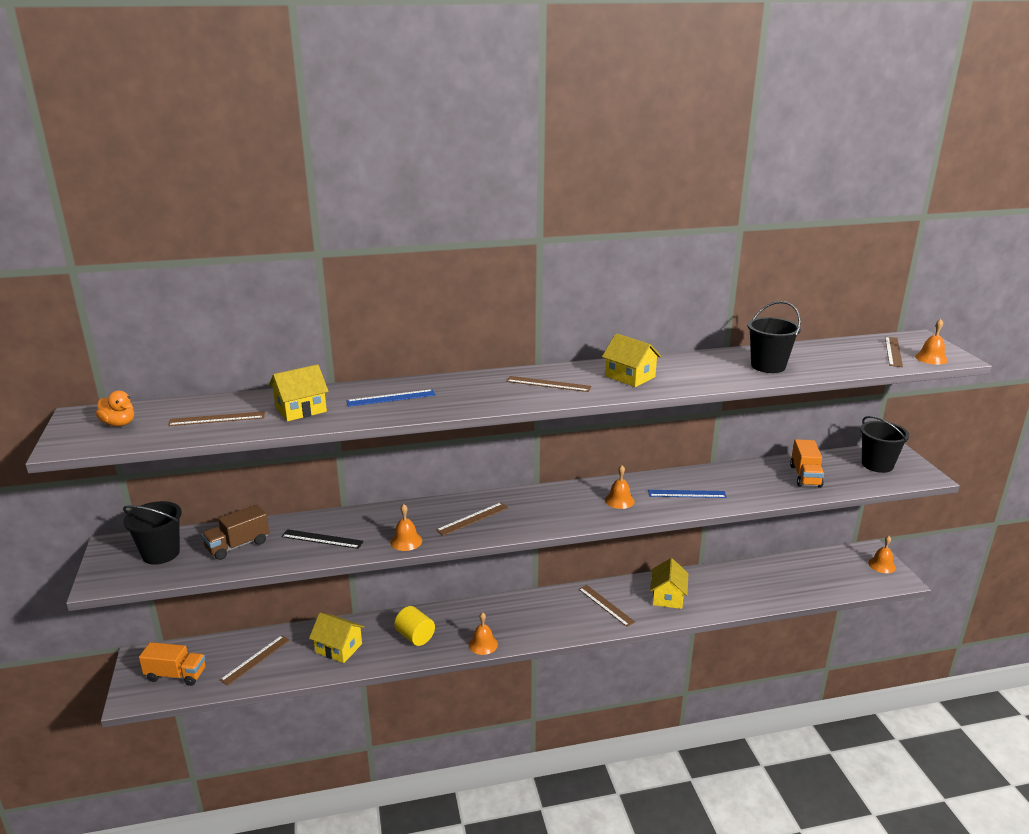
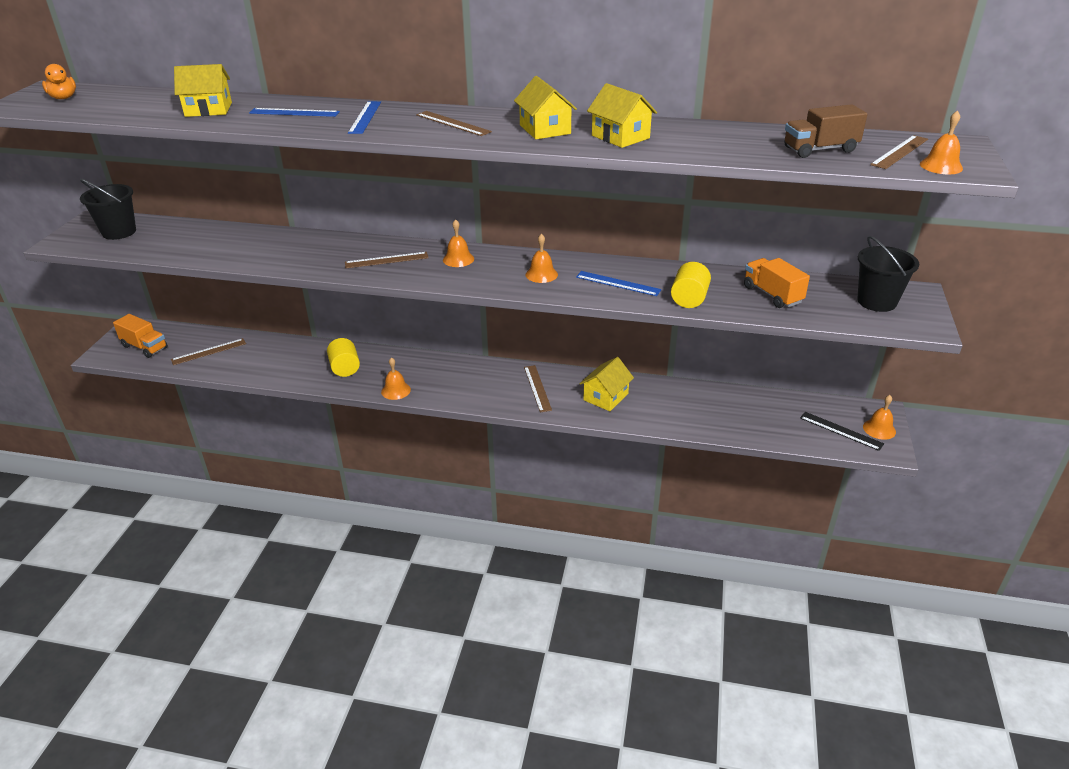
camera: 25 degrees right, 10 degrees up
(217, 419) = (136, 106): brown ruler -> none
(238, 545) = (178, 239): brown truck -> brown truck (820, 150)
(322, 539) = (246, 248): black ruler -> black ruler (841, 431)
(338, 648) = (277, 360): yellow house -> yellow house (620, 137)
(406, 541) = (310, 265): orange bell -> orange bell (458, 259)
(463, 391) = (365, 117): none -> blue ruler
(752, 494) = (689, 299): none -> yellow cylinder
(768, 366) = (715, 143): black bucket -> none
(805, 476) = (772, 295): orange truck -> orange truck turned 120 degrees clockwise

